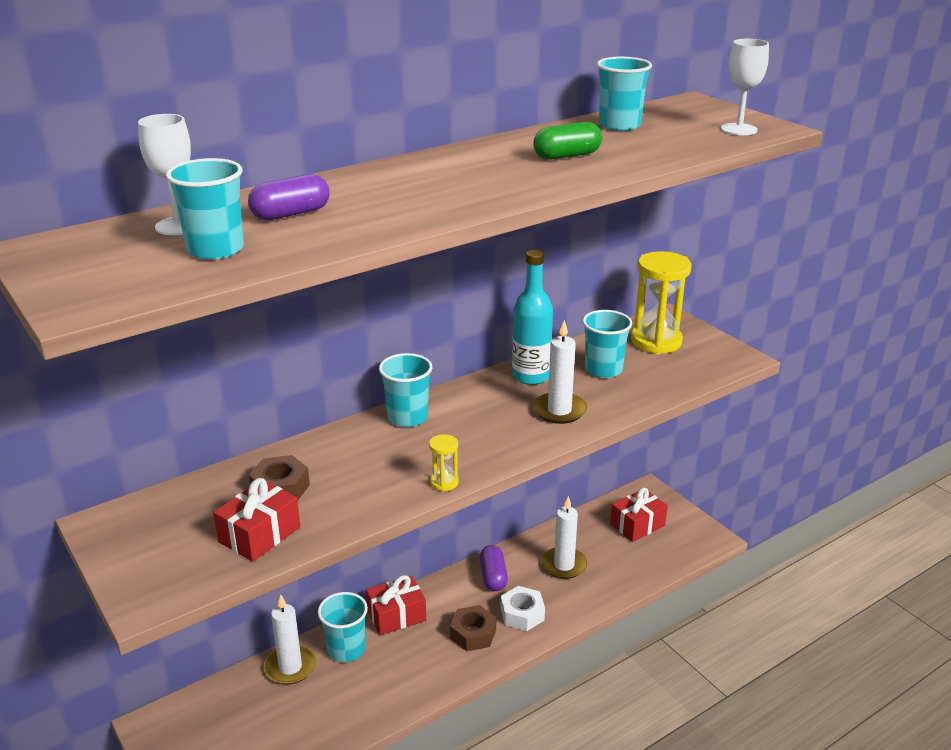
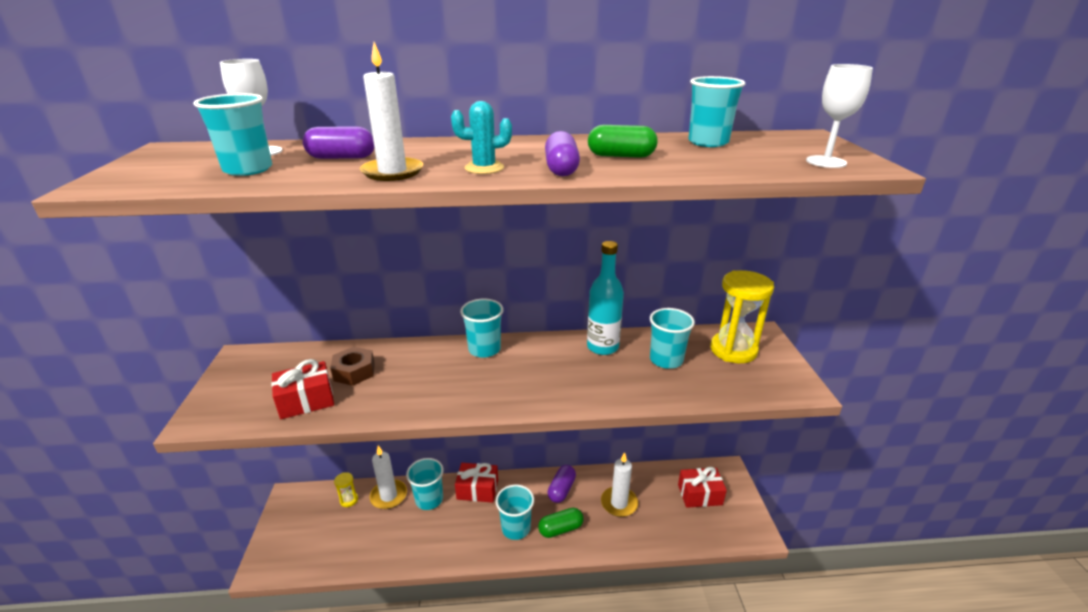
camera: 30 degrees right, 0 degrees up
(444, 482) = (457, 409): yellow hourglass -> yellow hourglass (349, 500)
(464, 195) = (484, 168): none -> turquoise cactus
(473, 634) = (516, 528): brown nut -> turquoise cup
(522, 614) = (560, 529): white nut -> green capsule
(537, 181) = (561, 169): none -> purple capsule
(559, 410) = (598, 382): white candle -> white candle (392, 172)

